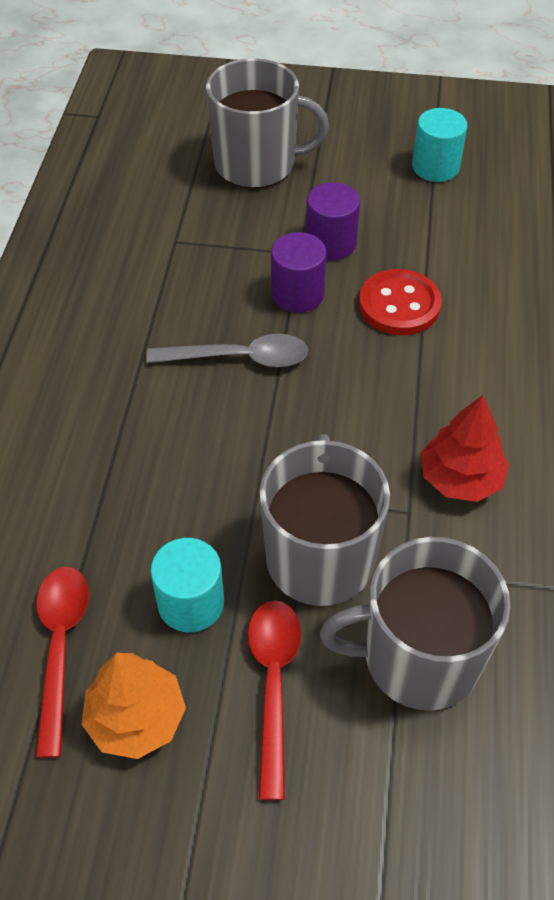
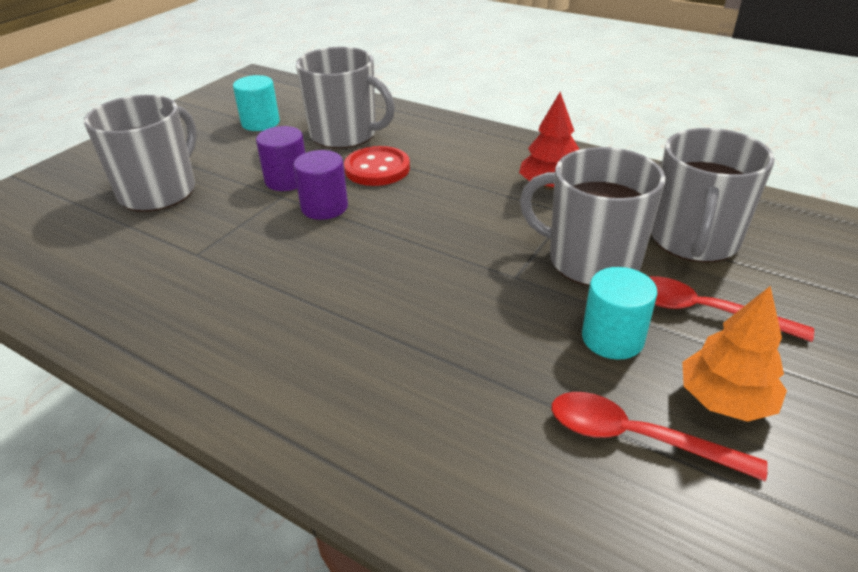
camera: 65 degrees left, 15 degrees down
(239, 358) = (367, 251): grey spoon -> none
(458, 247) = (345, 134): none -> grey mug

